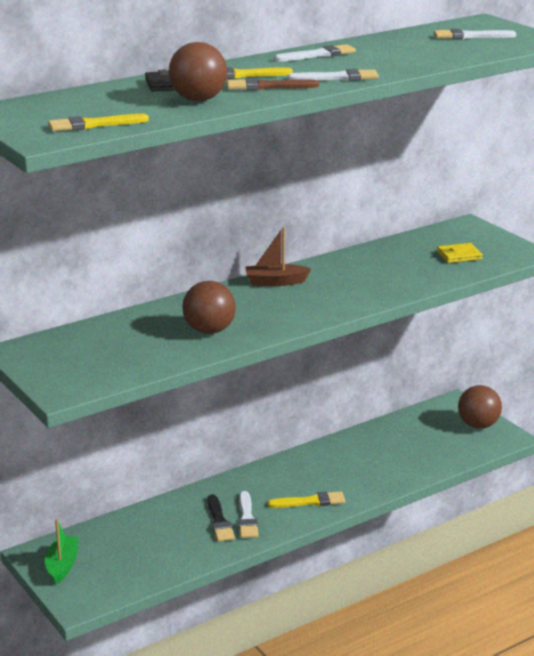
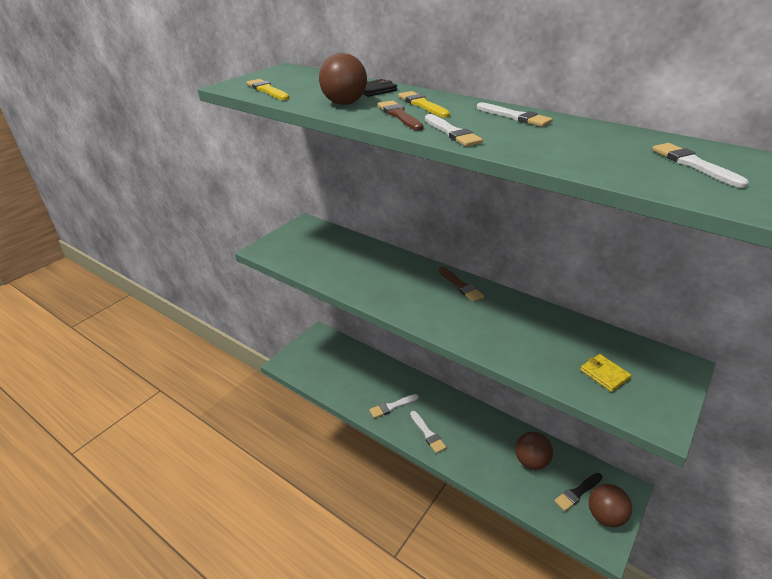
camera: 70 degrees right, 10 degrees up
(62, 565) = (313, 346): green boat -> none
(209, 331) = (365, 278): brown ball -> brown ball (531, 461)
(219, 521) = (382, 395): black brush -> black brush (577, 492)
(275, 282) = (461, 286): brown boat -> brown brush
(310, 502) = (428, 433): yellow brush -> white brush

